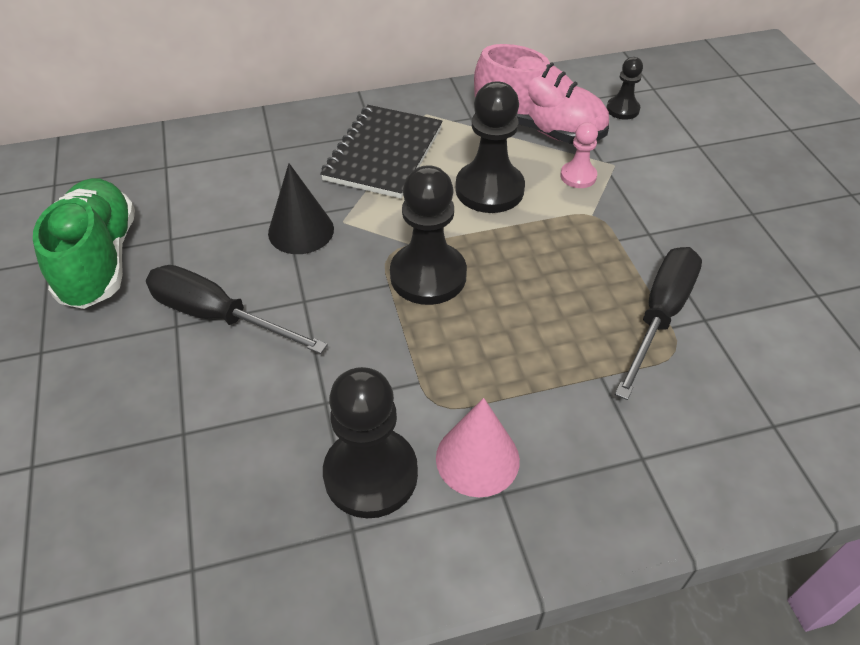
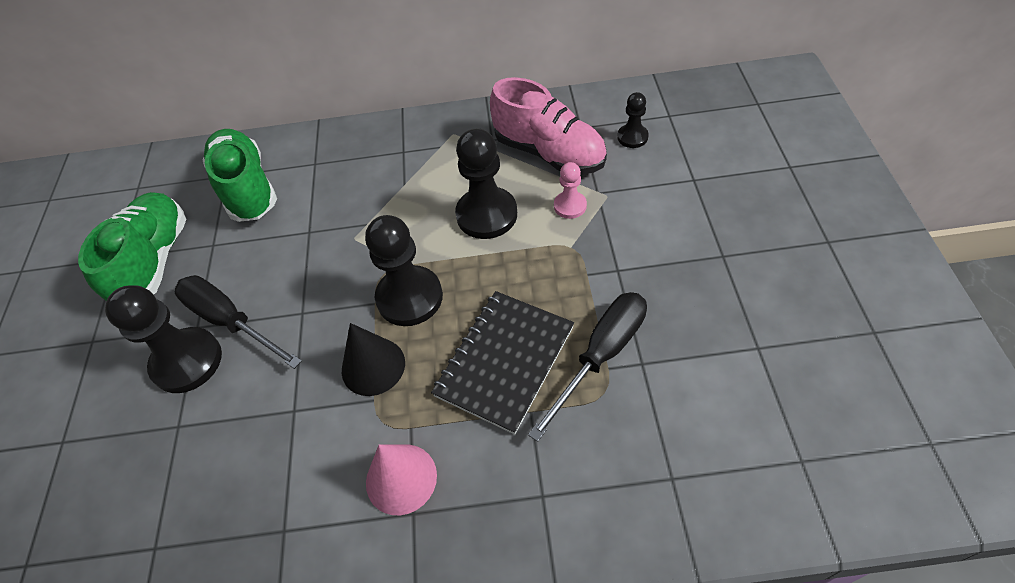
camera: 15 degrees right, 5 degrees up
(196, 178) = (247, 189): none -> green shoe
(301, 231) = (317, 245): black cone -> black cone (373, 366)
(371, 474) = (311, 482): black pawn -> black pawn (187, 361)
(383, 154) = (405, 173): black notebook -> black notebook (504, 361)

